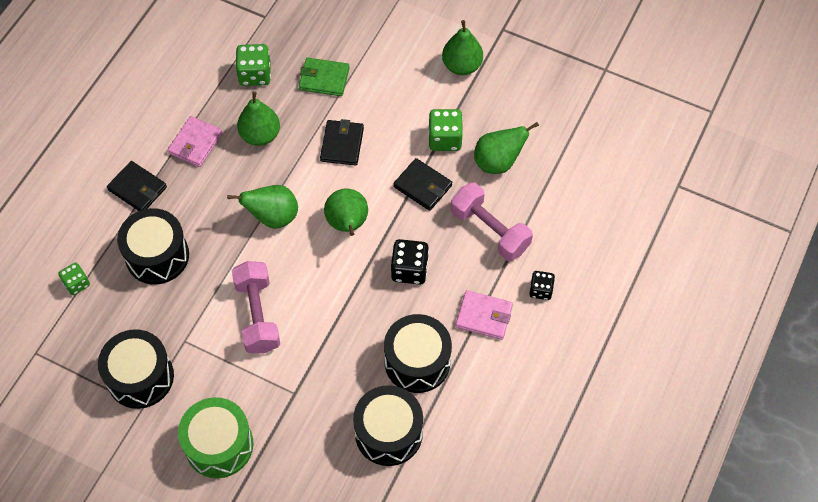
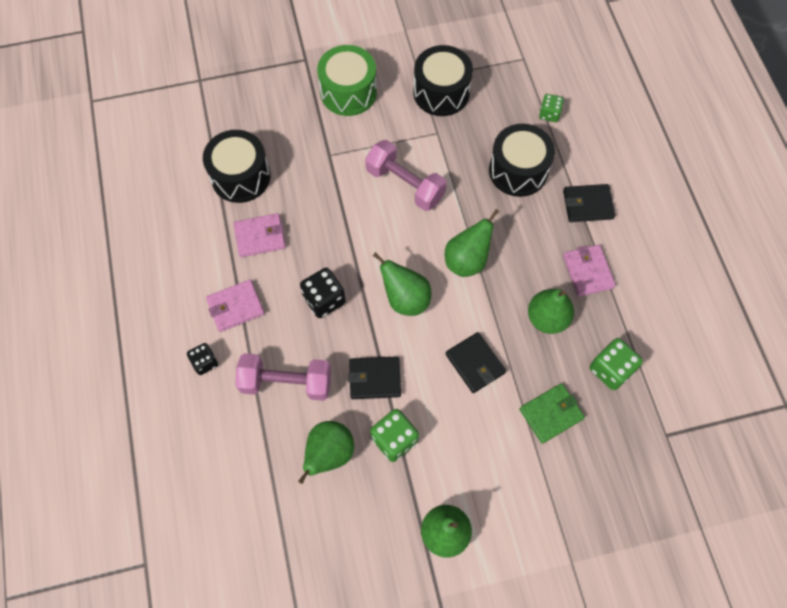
camera: 140 degrees right, 5 degrees up
(417, 362) = (260, 237): black drum -> pink wallet

